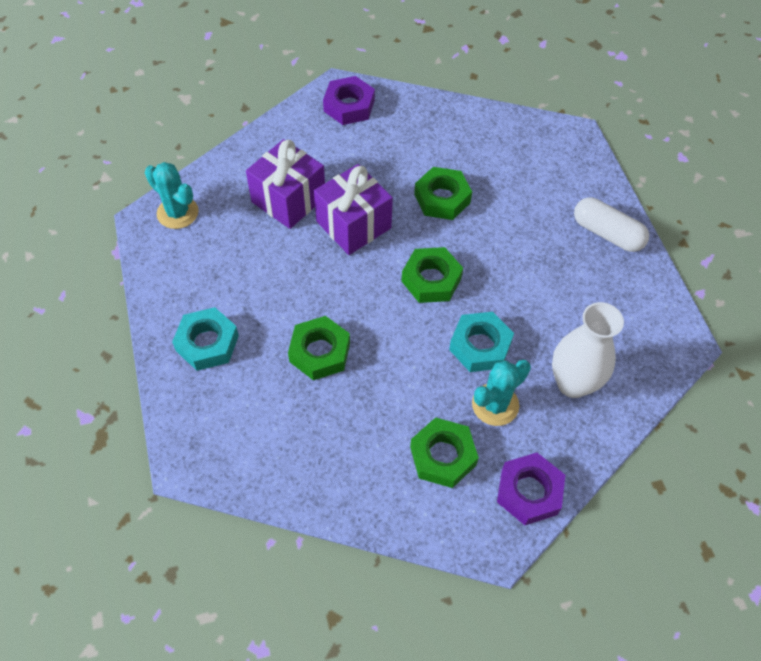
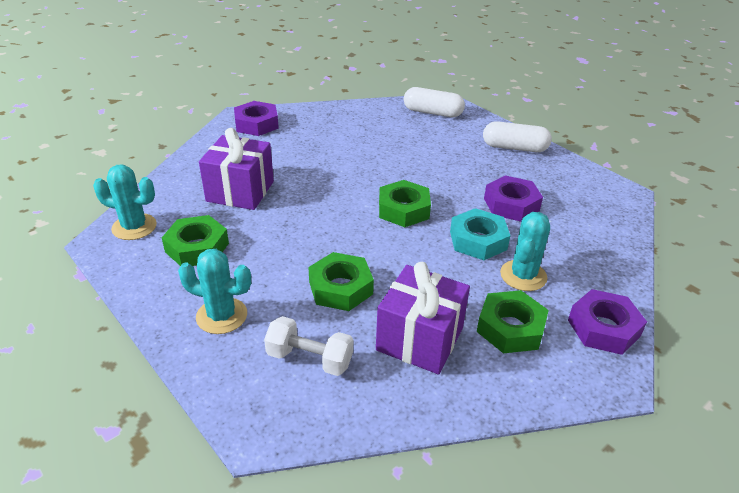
camera: 25 degrees left, 20 degrees down
(207, 343) = (221, 316): turquoise nut -> turquoise cactus
(256, 415) = (310, 359): none -> white dumbbell
(353, 225) = (310, 193): purple gift -> purple gift (420, 339)
(442, 198) = (374, 159): green nut -> green nut (197, 247)
(546, 313) = (511, 204): none -> purple nut
(549, 147) = (432, 113): none -> white capsule
(573, 383) = (570, 242): white vase -> none

